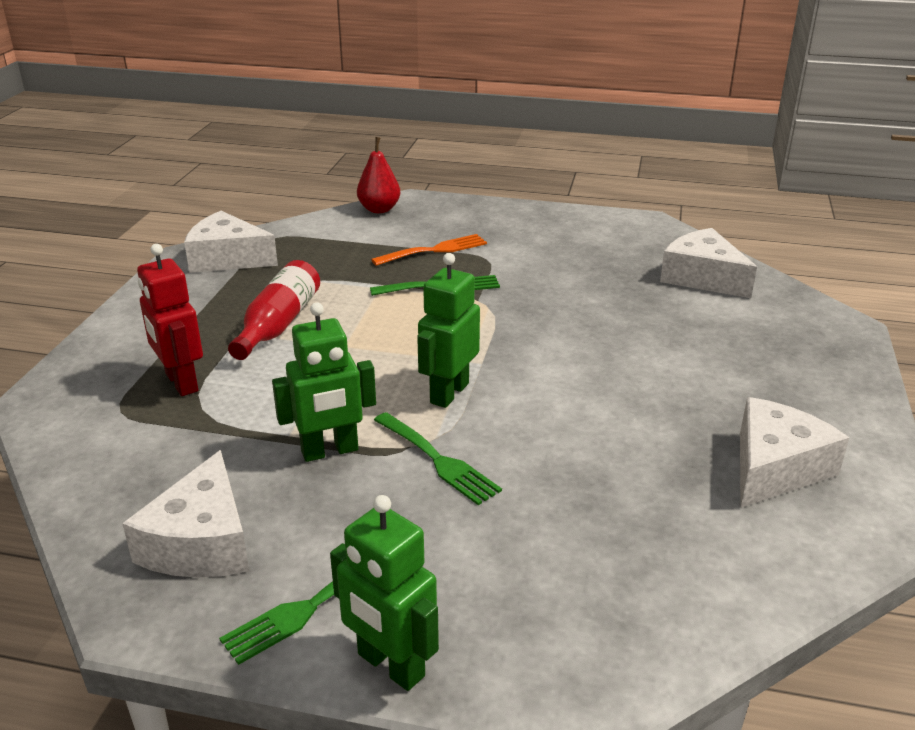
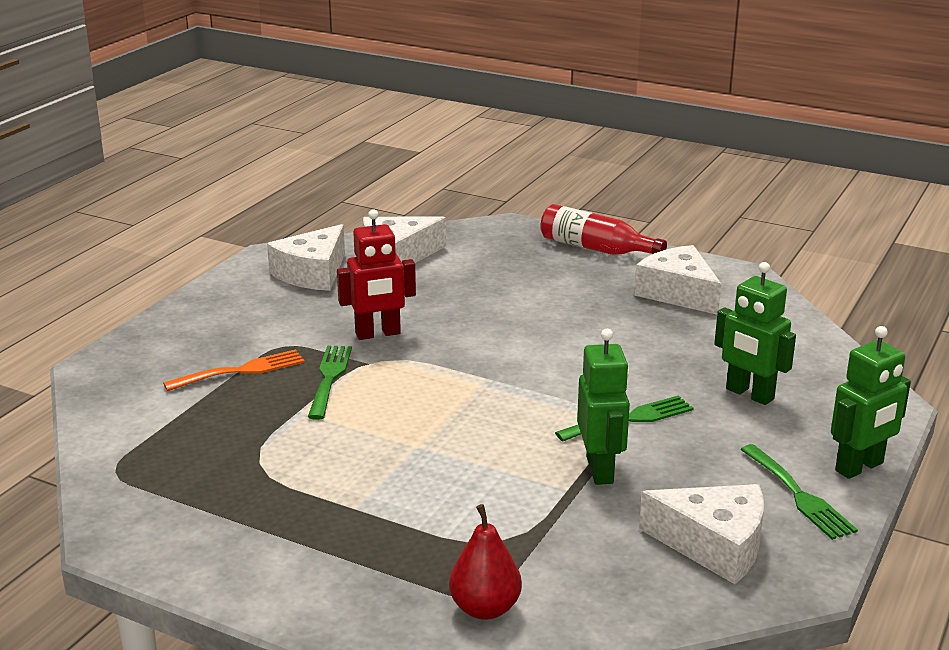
camera: 75 degrees left, 5 degrees down
(181, 383) = (442, 552): red robot -> red robot (378, 334)
(227, 258) = (149, 510): white cheese -> white cheese (312, 273)
(278, 324) = (349, 482): red bottle -> red bottle (595, 248)
(379, 209) = (99, 391): red pear -> red pear (485, 608)
(434, 250) = (241, 371): orange fork -> orange fork turned 75 degrees clockwise
(449, 393) = (531, 401): green robot -> green robot (749, 394)

